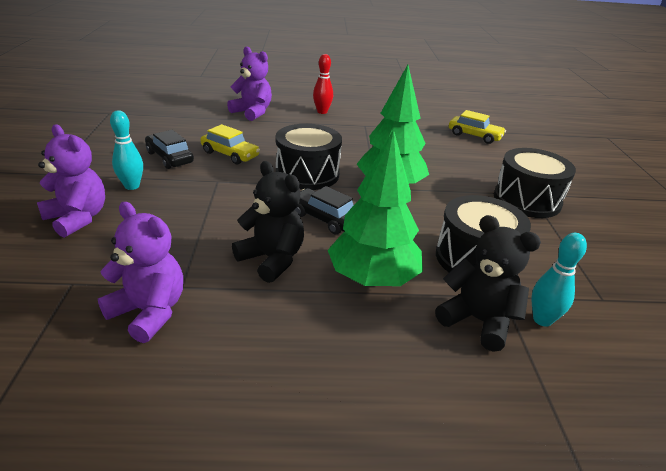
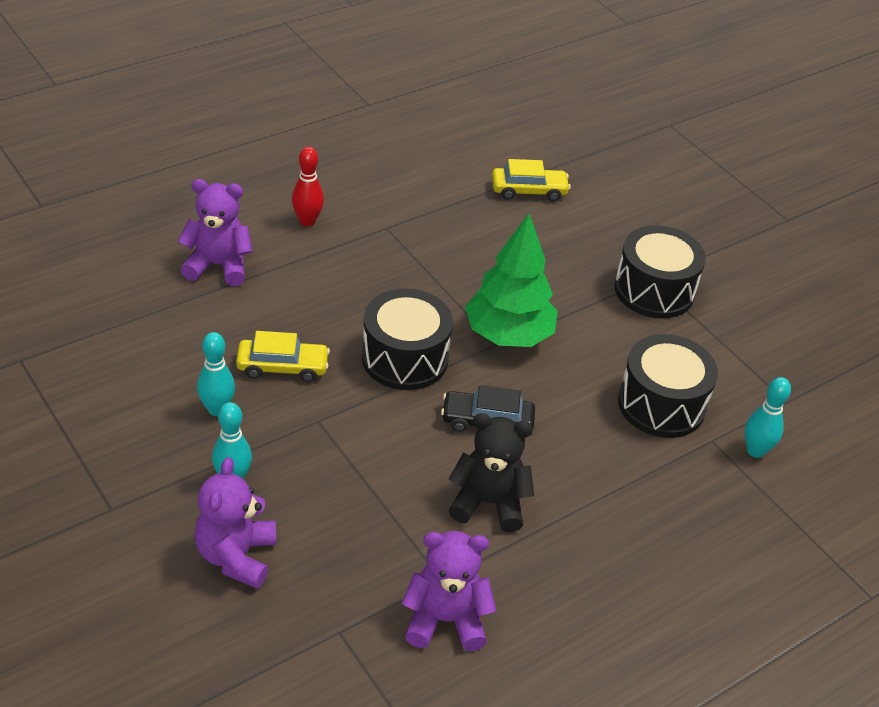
camera: 35 degrees left, 10 degrees up
(78, 218) = (236, 556): purple teddy bear -> purple teddy bear turned 90 degrees counterclockwise
(170, 157) = (217, 409): black car -> turquoise bowling pin
(372, 278) = (595, 477): green tree -> none
(478, 320) = (710, 479): black teddy bear -> none

